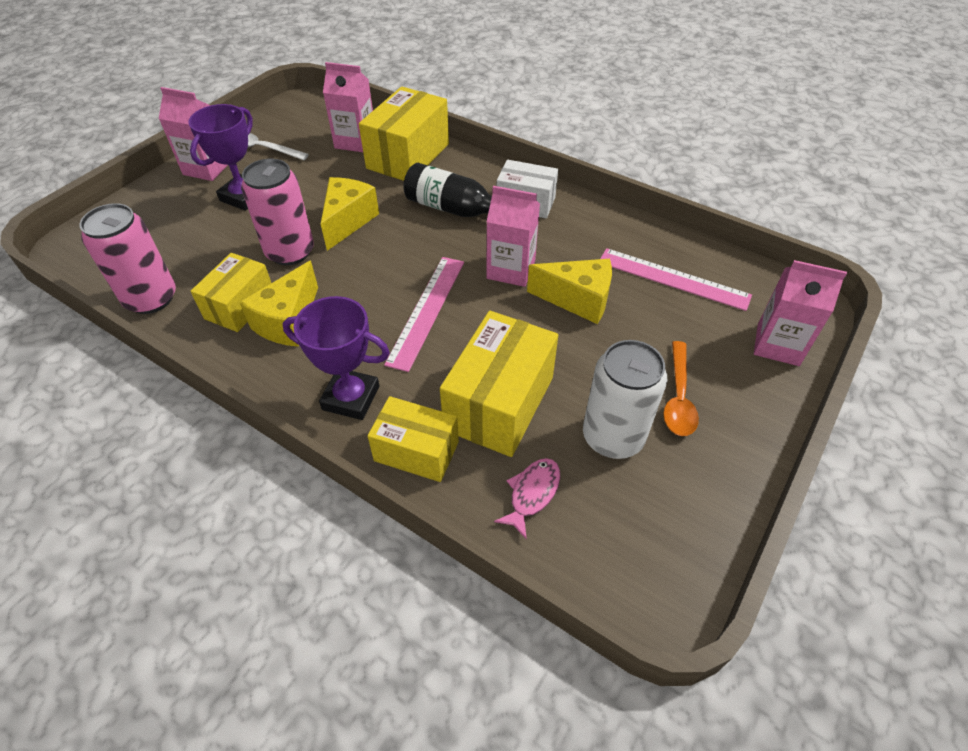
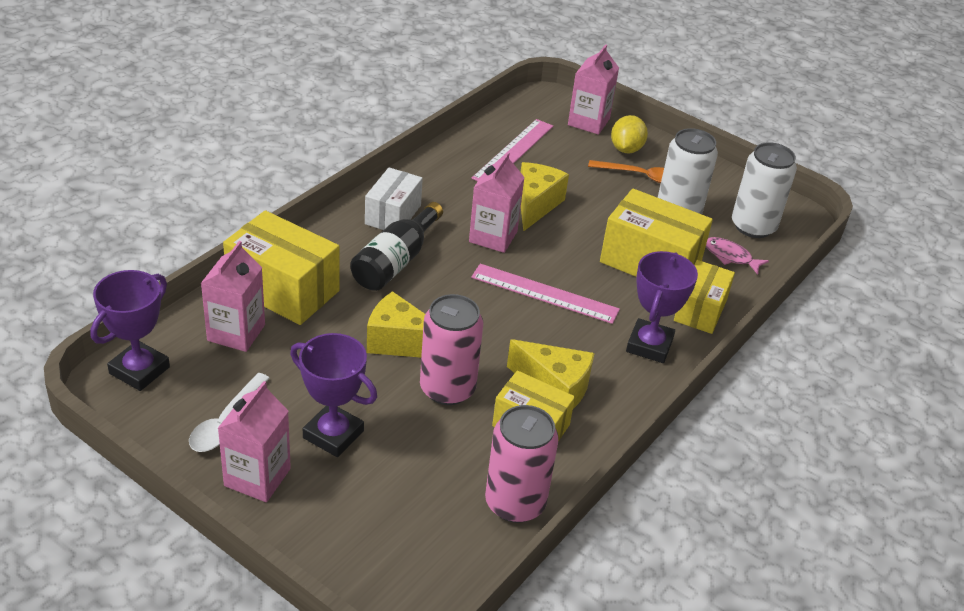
camera: 90 degrees left, 10 degrees down
(315, 110) = (139, 370): none -> purple trophy
(611, 530) = (753, 226): none -> white can
(734, 383) = (626, 149): none -> yellow lemon

